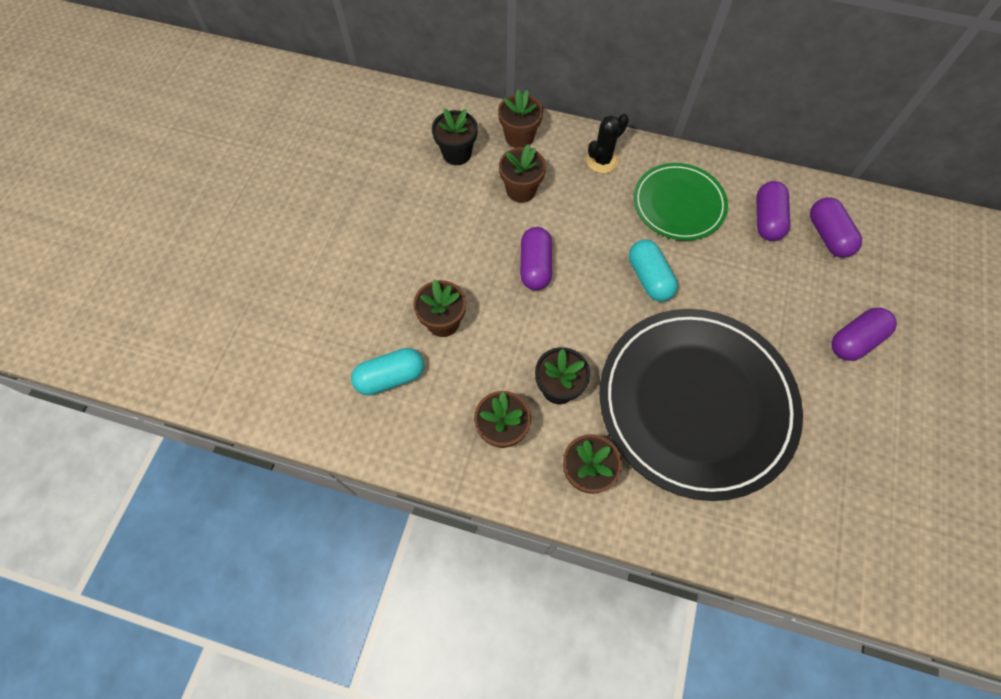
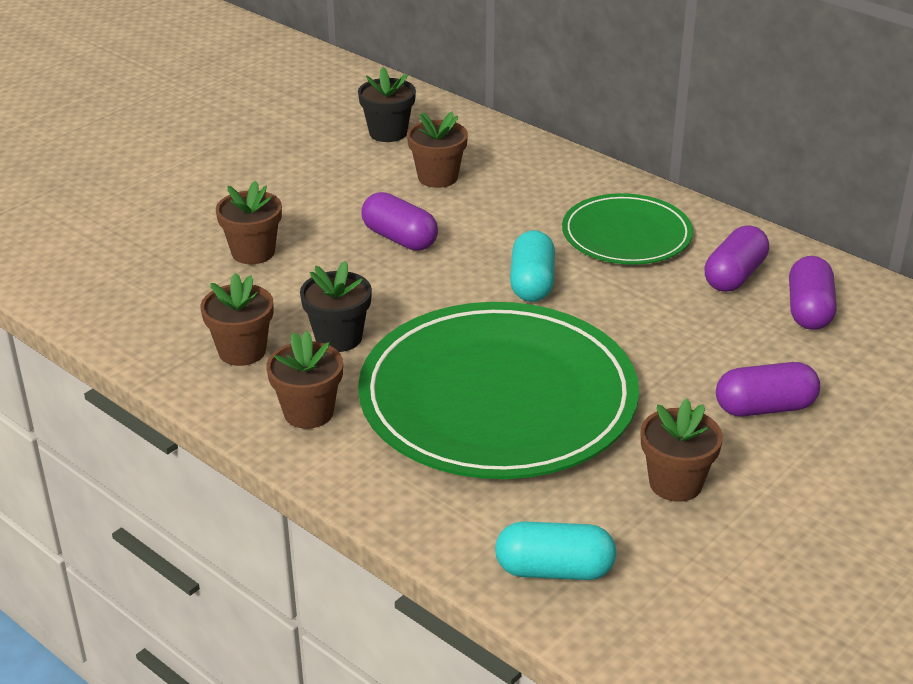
camera: 25 degrees right, 30 degrees down
(390, 377) = (156, 277): turquoise capsule -> turquoise capsule (554, 570)
(519, 137) = (474, 137): brown flower pot -> brown flower pot (675, 483)
(535, 266) = (399, 238): purple capsule -> purple capsule turned 75 degrees counterclockwise
(602, 161) = (559, 178): black cactus -> none
(696, 403) = (498, 398): black plate -> green plate

